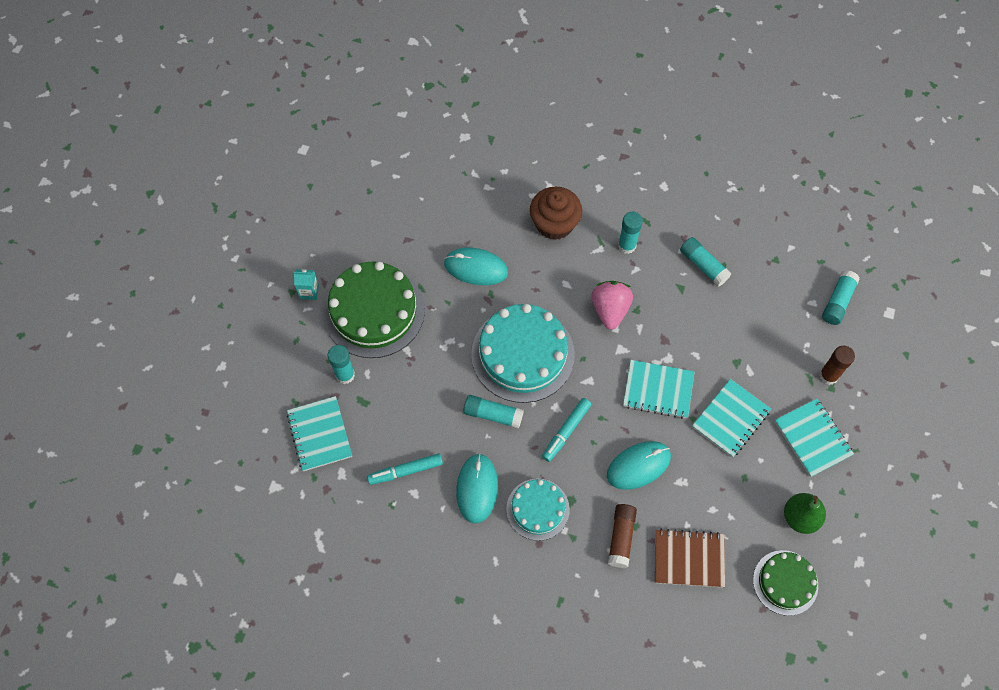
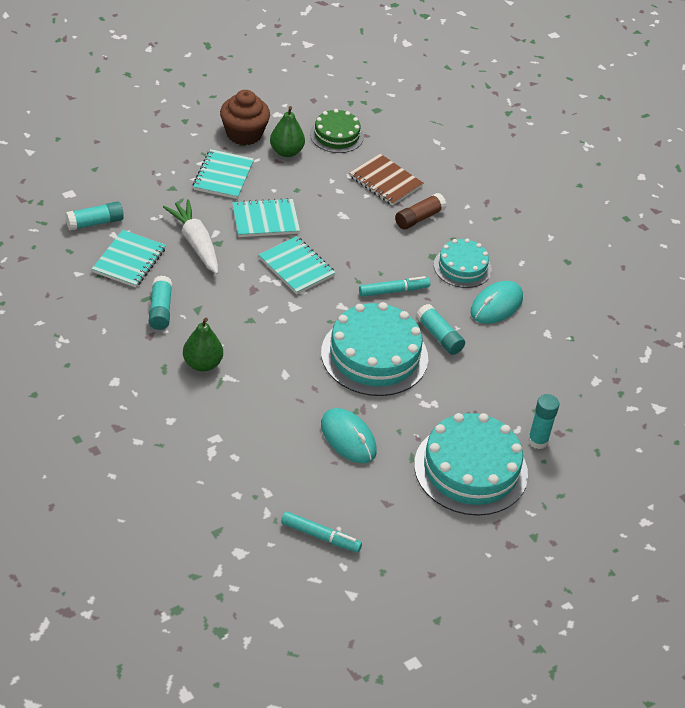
camera: 145 degrees left, 20 degrees down
(309, 292) = (517, 525): turquoise carton -> none
(320, 434) = (593, 416): turquoise notebook -> turquoise notebook (129, 260)
(374, 311) = (470, 469): green cake -> turquoise cake
(405, 471) = (542, 349): turquoise marker -> turquoise marker (320, 536)
(554, 224) = (242, 421): brown cupcake -> brown cupcake (244, 134)
(610, 310) = (271, 334): pink strawberry -> none
(627, 245) = (202, 364): turquoise glue stick -> green pear
(638, 466) = (363, 241): turquoise mouse -> none
(751, 347) = (195, 243): none -> white carrot
(828, 375) = (164, 194): brown glue stick -> none

